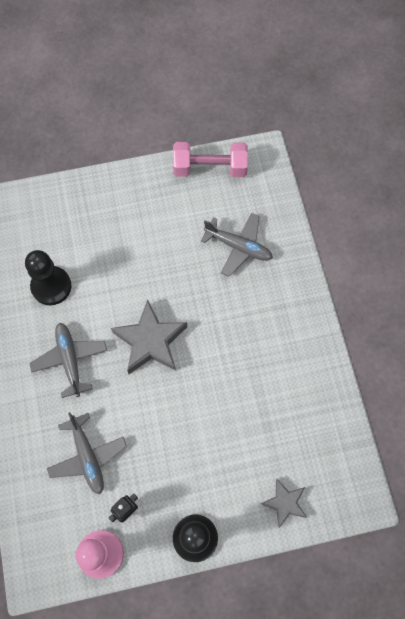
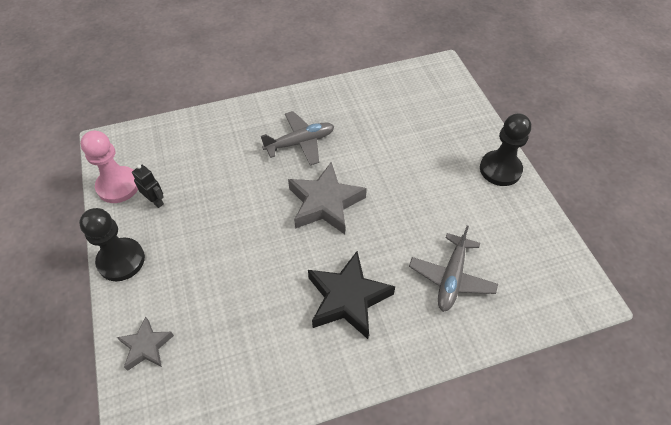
camera: 85 degrees right, 15 degrees down
(51, 286) = (372, 120): black pawn -> black pawn (500, 169)
(87, 456) = (208, 166): grey plane -> none
(210, 168) = (546, 240): pink dumbbell -> none
(251, 331) = (347, 298): none -> black star

